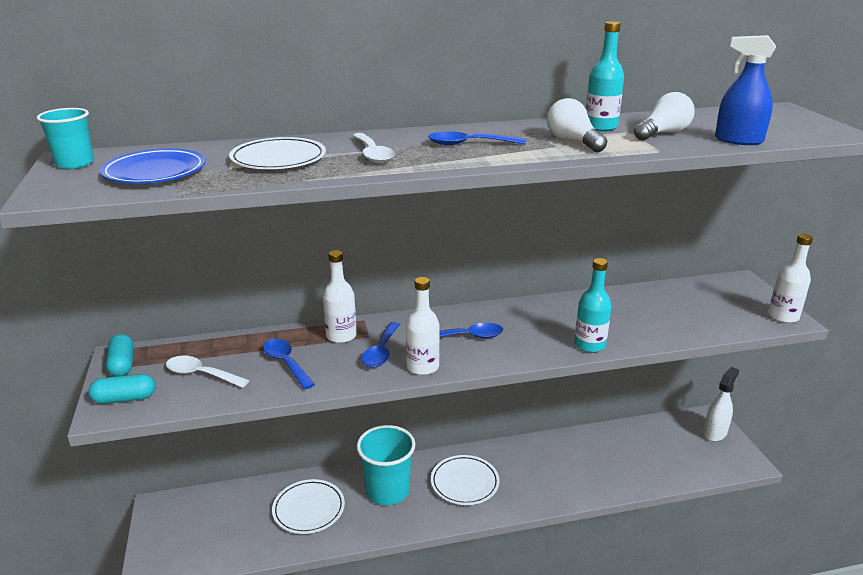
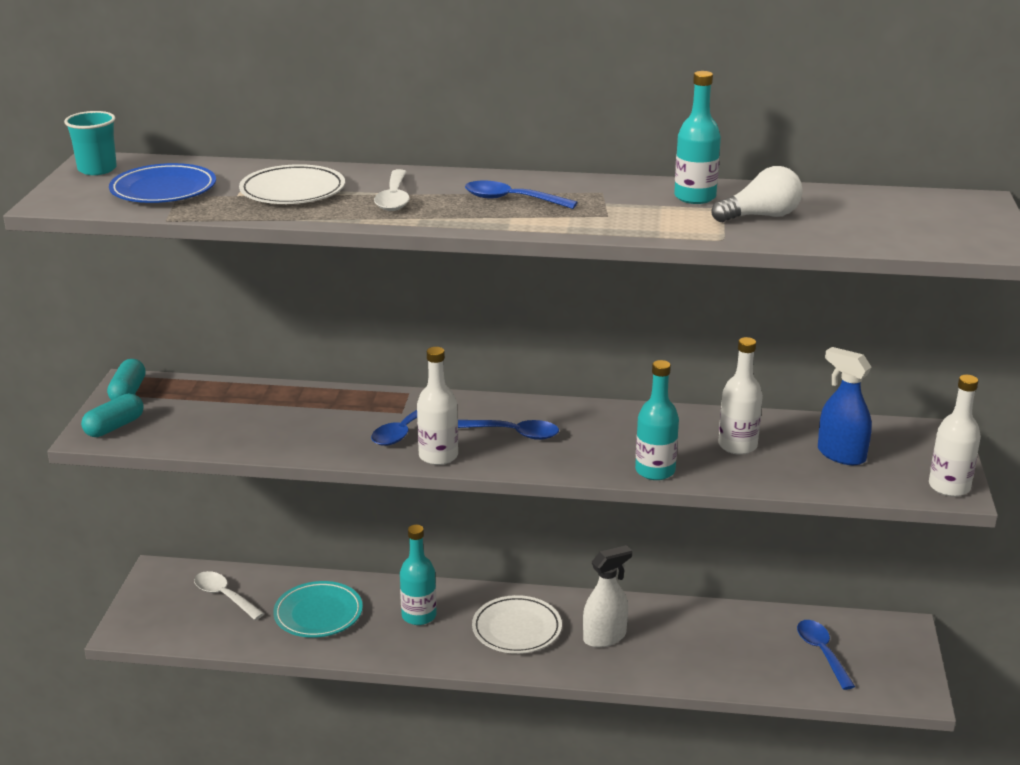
camera: 20 degrees right, 0 degrees up
(124, 399) = (114, 427): turquoise capsule -> turquoise capsule turned 60 degrees counterclockwise
(201, 374) = (200, 417): white spoon -> white spoon (224, 596)
(286, 363) = (293, 423): blue spoon -> blue spoon (821, 652)
(309, 509) = (318, 613): white plate -> turquoise plate
(341, 336) = (371, 405): white bottle -> white bottle (737, 446)
(387, 490) = (419, 616): turquoise cup -> turquoise bottle
(573, 142) = (635, 213): white light bulb -> none
(715, 432) = (898, 649): white spray bottle -> white spray bottle (605, 637)
(738, 140) = (842, 238): blue spray bottle -> blue spray bottle (841, 455)

